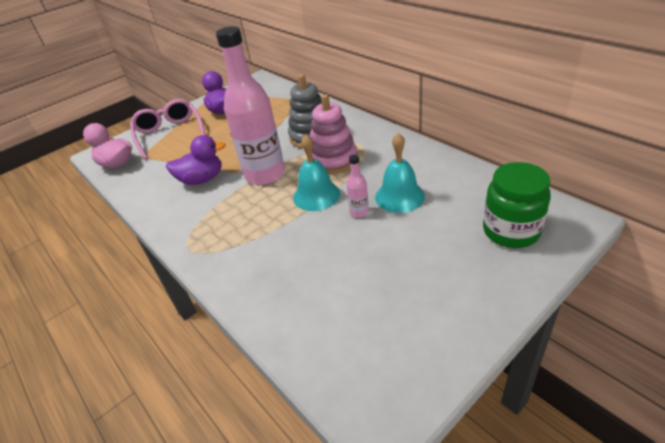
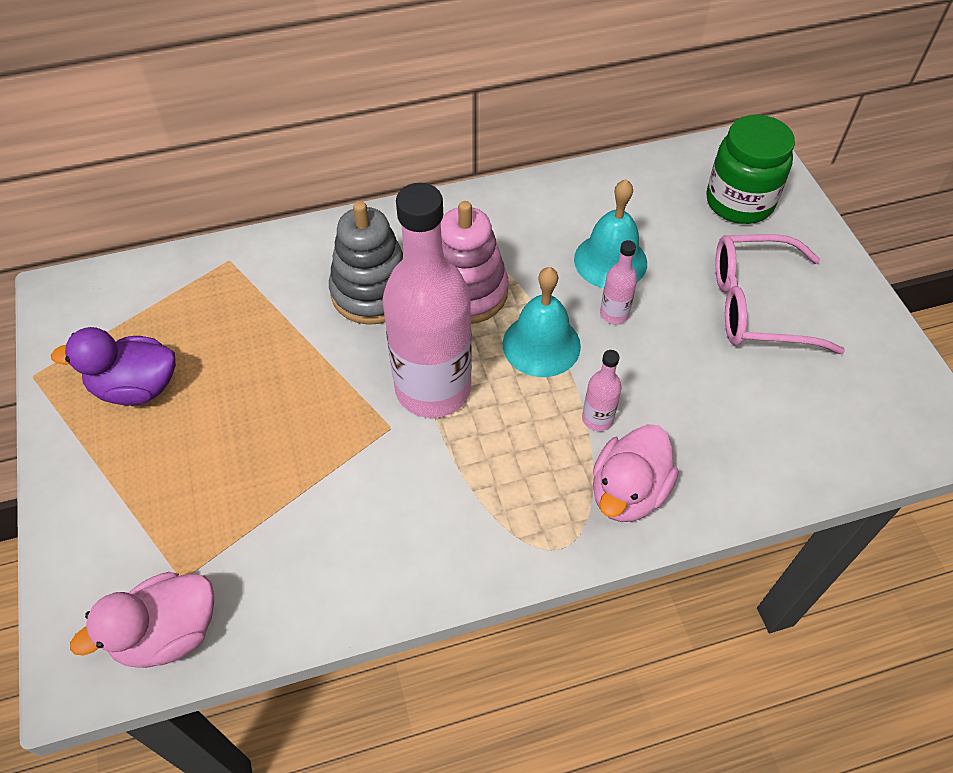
camera: 70 degrees left, 15 degrees up
(169, 134) = (136, 505): pink glasses -> pink glasses (757, 306)
(202, 179) = (370, 484): purple duck -> none
(234, 261) = (628, 492): none -> pink duck
(278, 232) = (597, 419): none -> pink bottle

